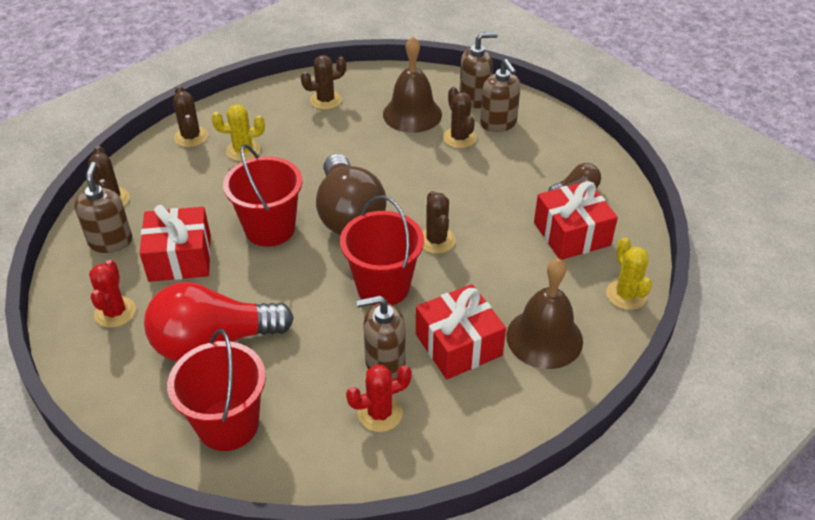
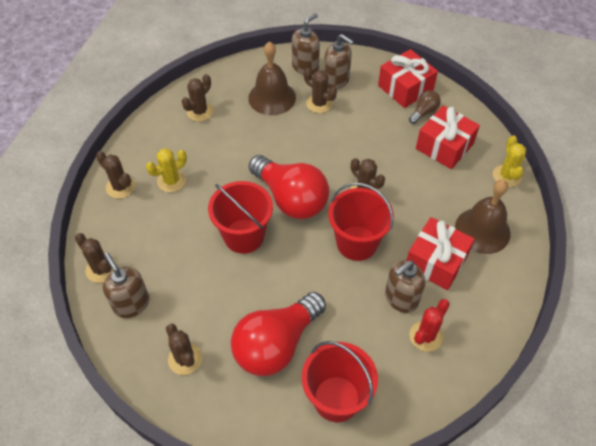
camera: 30 degrees left, 10 degrees up
(115, 312) = (185, 359): red cactus -> brown cactus
(180, 258) = (197, 291): red gift -> red gift (405, 88)
(349, 214) = (291, 198): brown light bulb -> red light bulb
(626, 295) = (506, 176): yellow cactus -> yellow cactus turned 45 degrees clockwise

